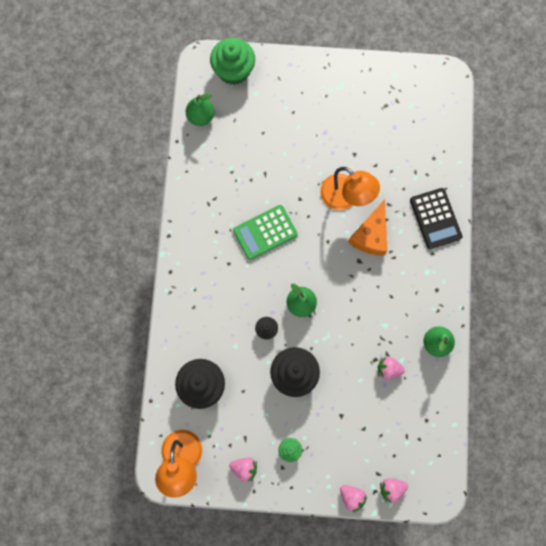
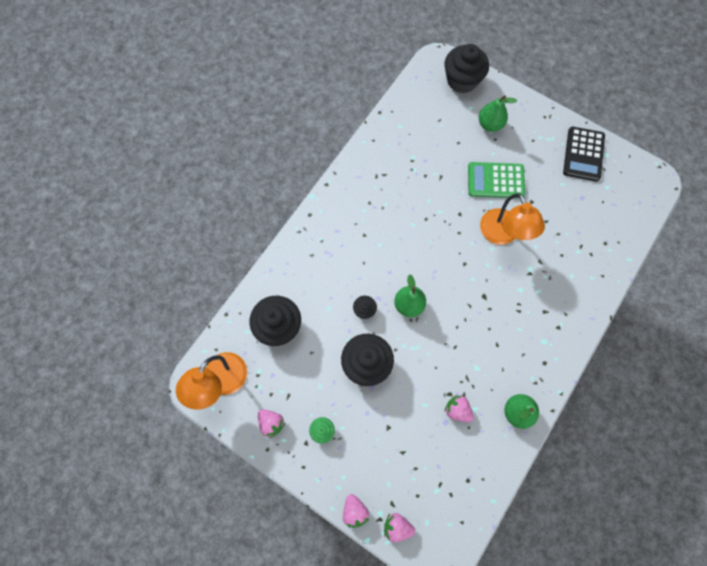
camera: 30 degrees right, 5 degrees down
(201, 116) = (412, 103): green pear -> green pear (490, 124)
(233, 70) = (462, 80): green cupcake -> black cupcake
(265, 232) = (412, 226): green calculator -> green calculator (495, 180)
(371, 235) = (508, 279): orange cheese -> none
(435, 218) = (578, 297): black calculator -> black calculator (583, 154)

